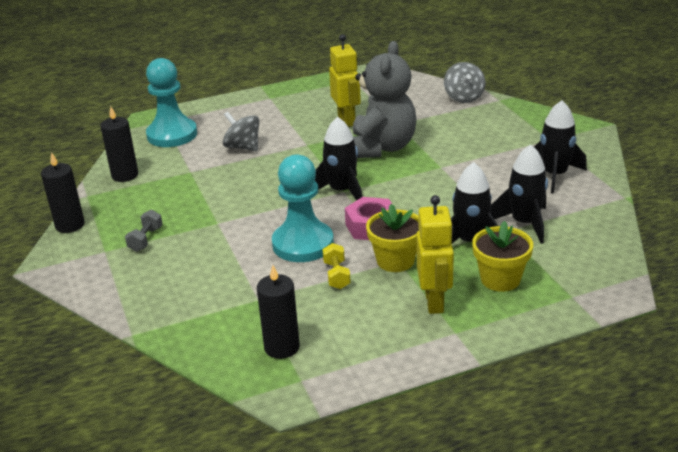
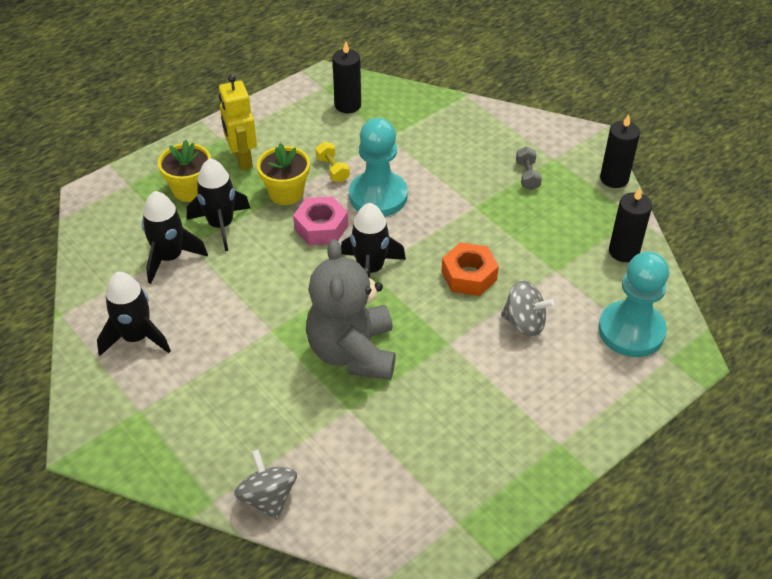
camera: 160 degrees right, 15 degrees up
(262, 177) = (469, 276): none -> orange nut
(347, 120) = (420, 404): yellow robot -> none

